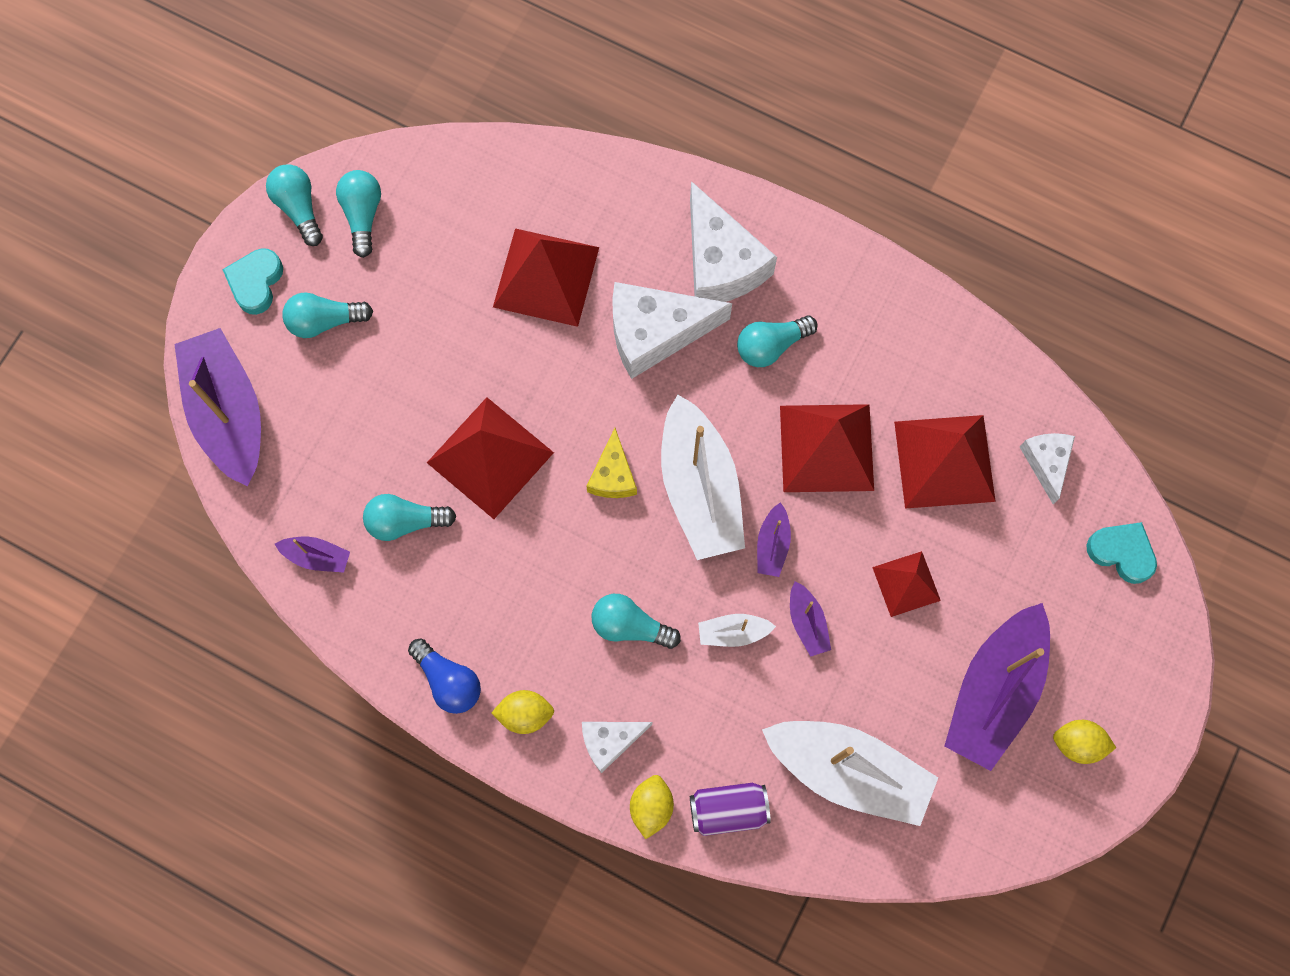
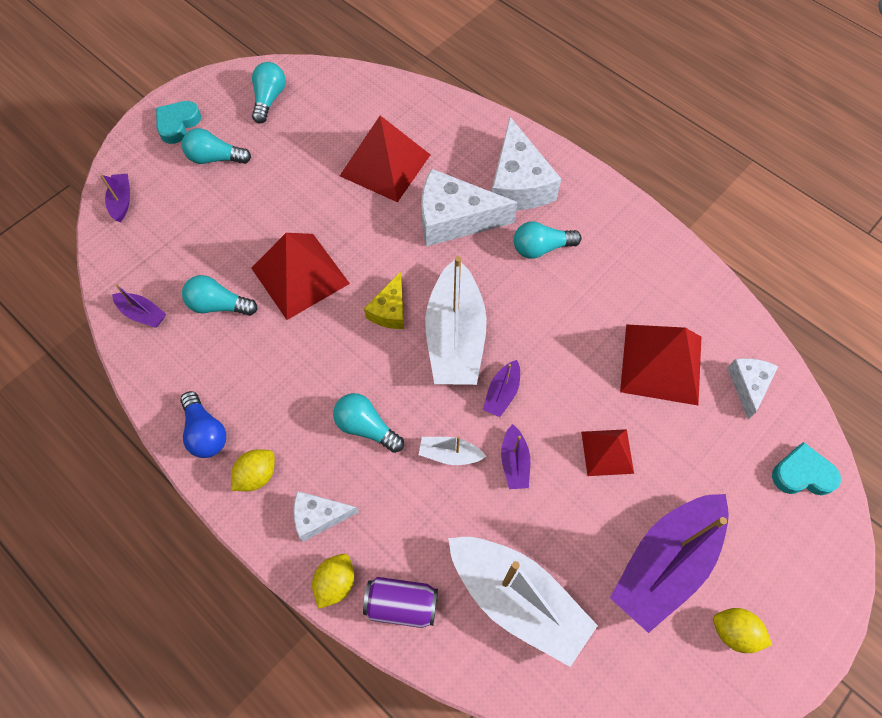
camera: 15 degrees right, 10 degrees down
(228, 413) = (122, 201): purple boat -> purple boat, size x0.44
(299, 208) = (227, 86): turquoise light bulb -> none
(525, 714) = (257, 475): yellow lemon -> yellow lemon turned 60 degrees counterclockwise
(826, 447) = (566, 330): red pyramid -> none
(1121, 552) = (802, 474): turquoise heart -> turquoise heart turned 45 degrees counterclockwise

